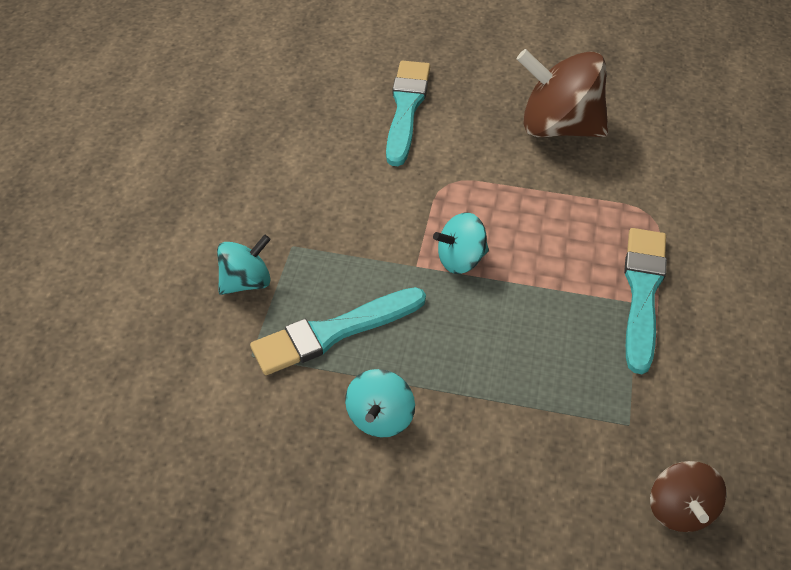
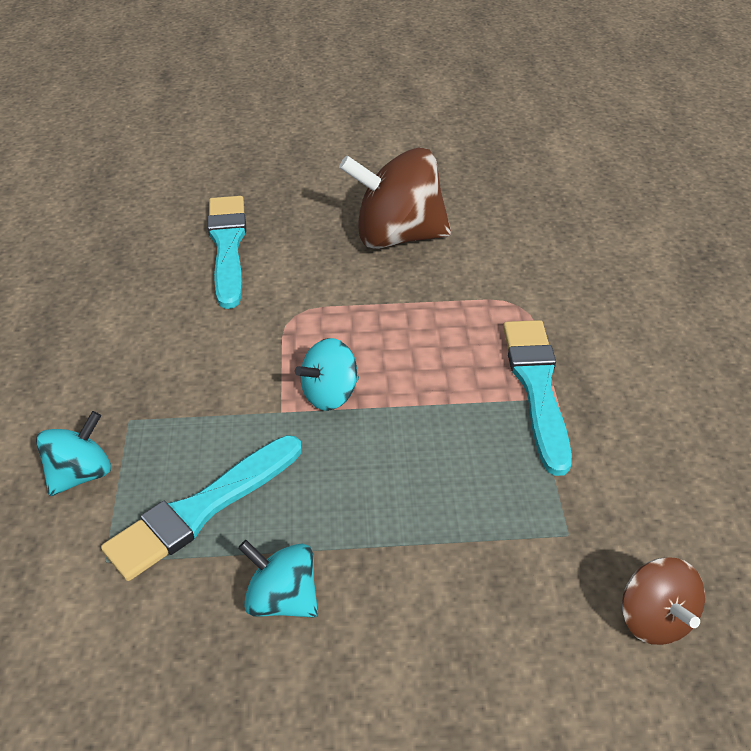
camera: 15 degrees left, 5 degrees down
(380, 417) = (282, 598): turquoise spinning top -> turquoise spinning top turned 120 degrees clockwise

